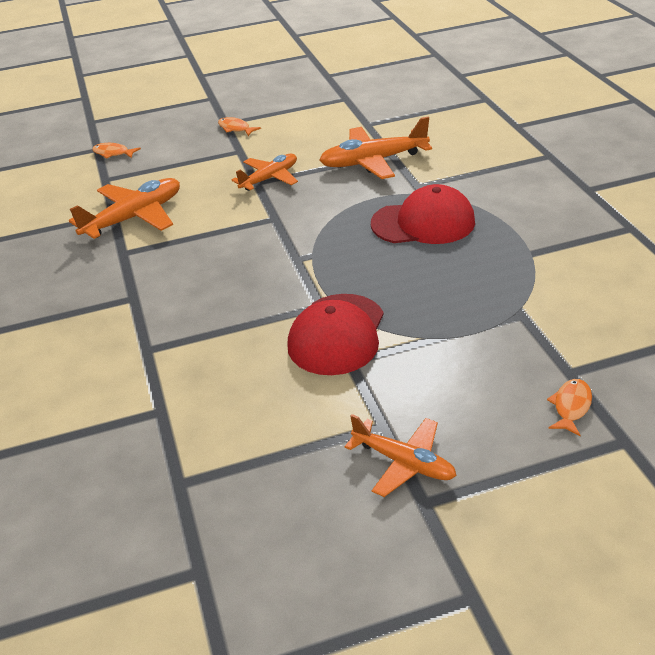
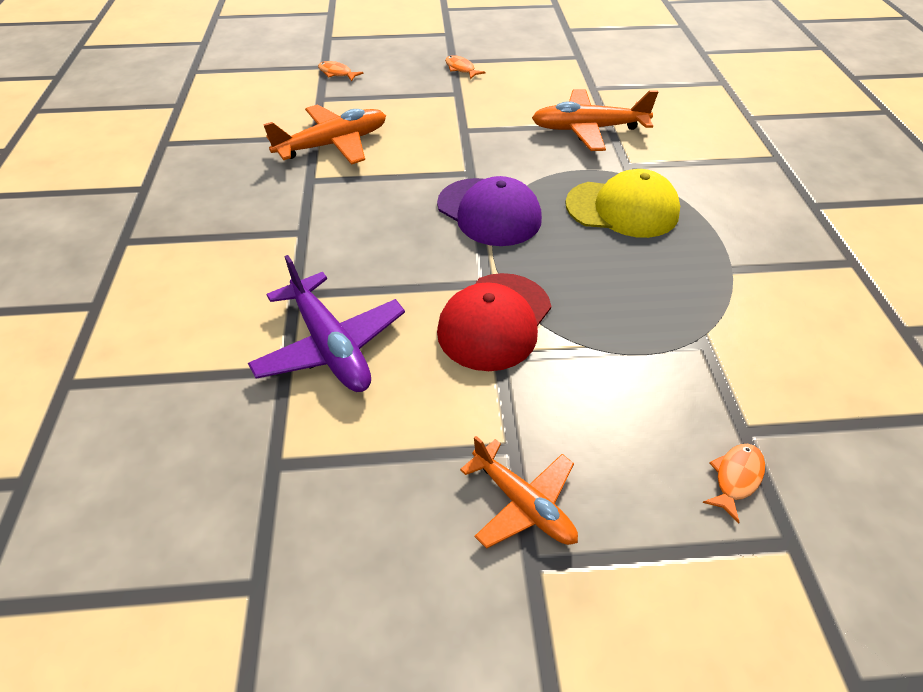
camera: 10 degrees right, 10 degrees up
(195, 384) = (331, 346): none -> purple plane
(270, 178) = (478, 128): orange plane -> none
(303, 248) = (489, 212): none -> purple cap
(423, 223) = (622, 209): red cap -> yellow cap

